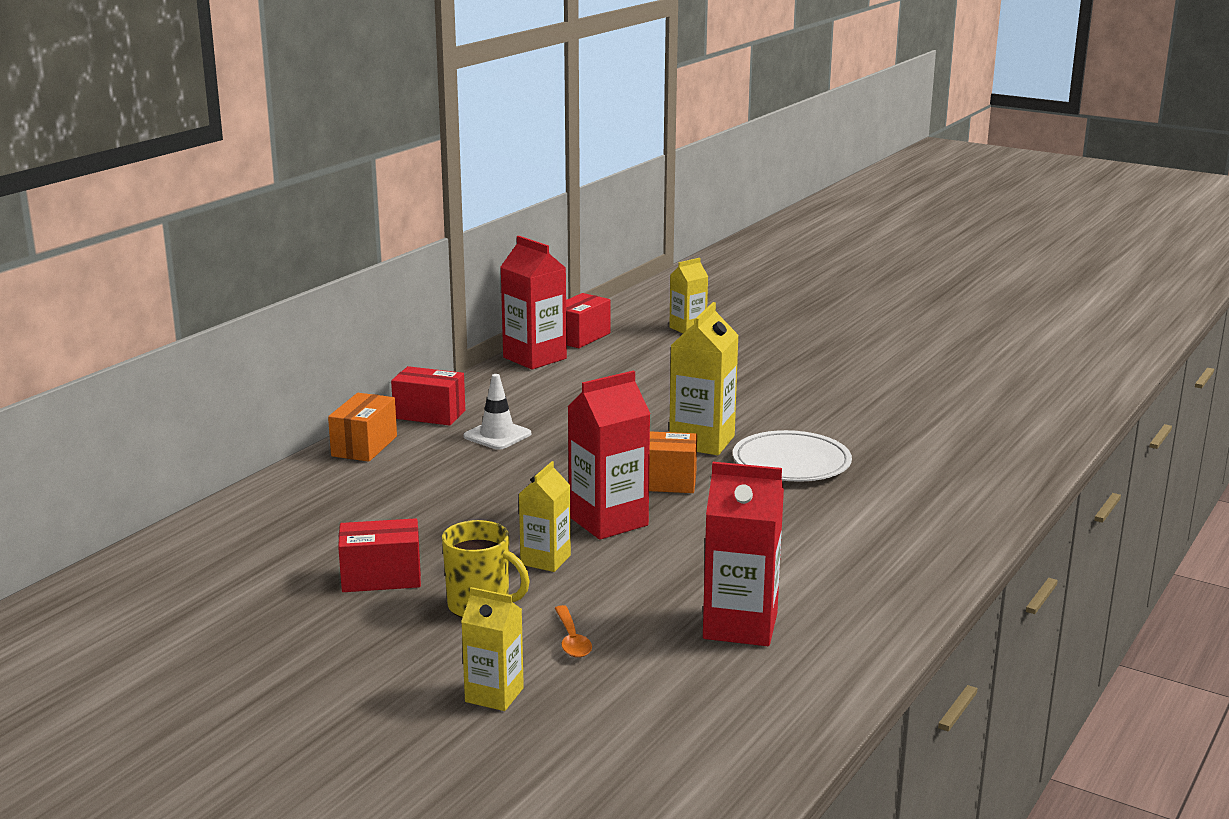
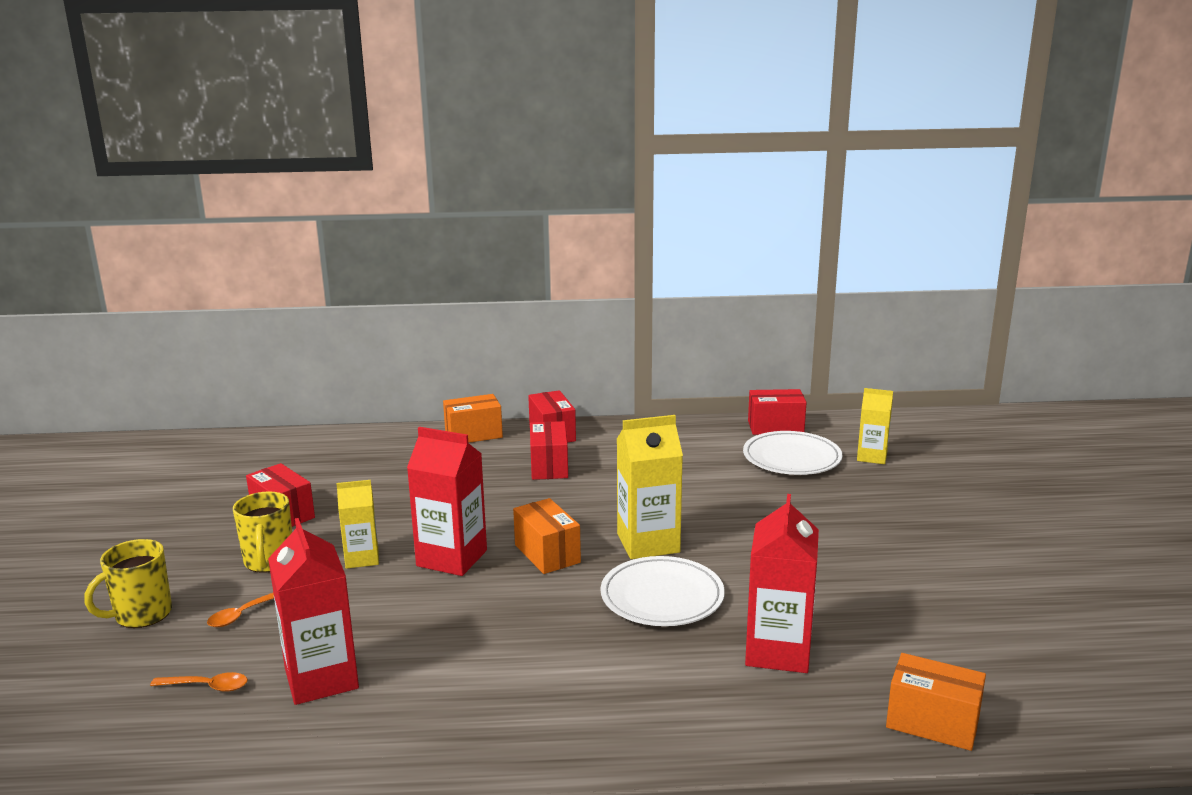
camera: 55 degrees right, 0 degrees up
(494, 695) = (142, 615): yellow carton -> yellow mug
(497, 435) = (549, 466): white traffic cone -> red box
(534, 358) = (706, 427): red carton -> red carton (778, 651)
(644, 351) = (792, 458): none -> white plate
(686, 683) = (207, 686): none -> orange spoon
(1044, 438) = (932, 723): none -> orange box

